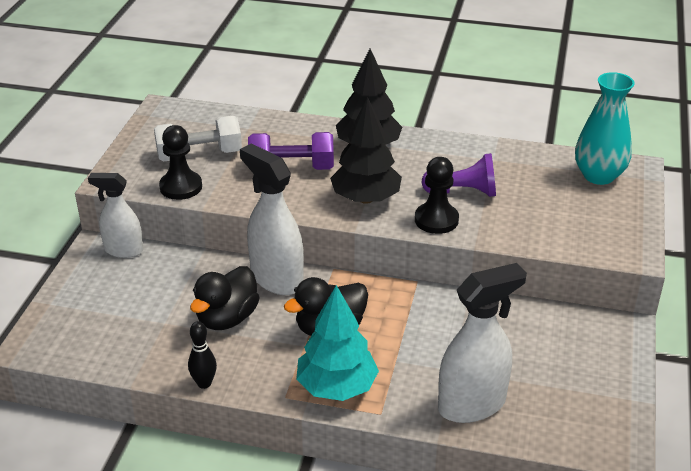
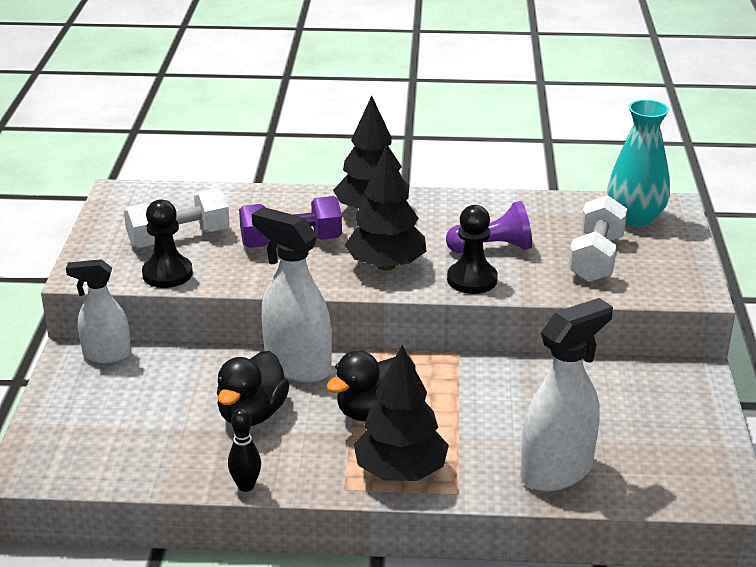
camera: 10 degrees left, 5 degrees down
(337, 387) = (400, 471): turquoise tree -> black tree
(552, 211) = (596, 258): none -> white dumbbell

